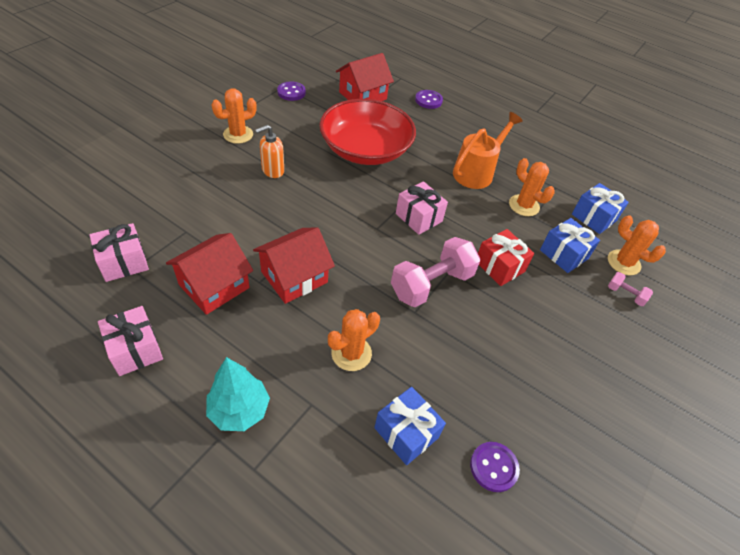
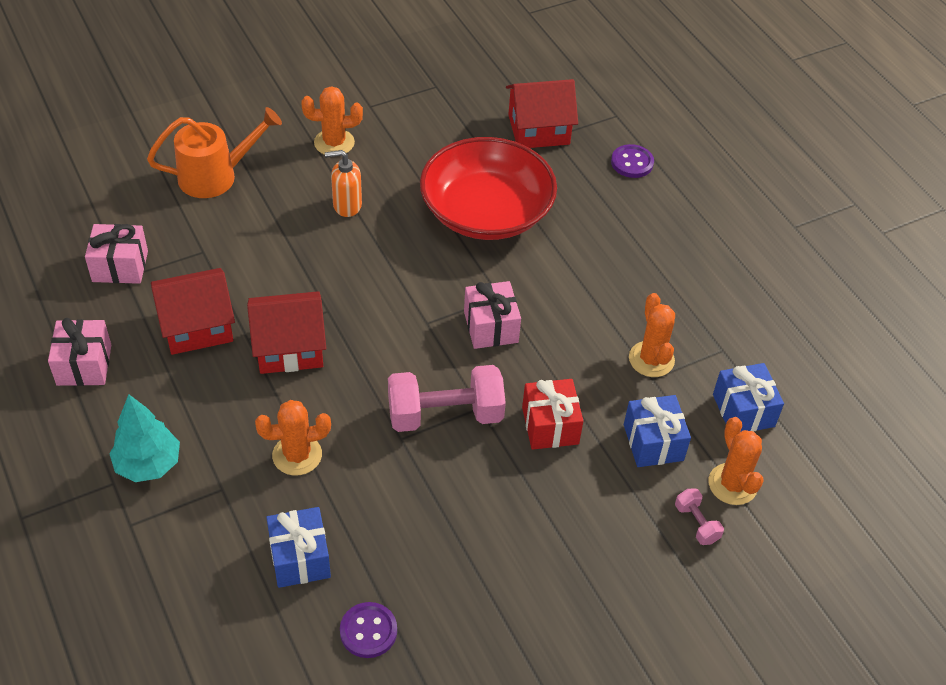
camera: 30 degrees right, 0 degrees up
(291, 92) = (441, 98): purple button -> none
(477, 172) = (621, 291): orange watering can -> orange watering can (216, 176)

